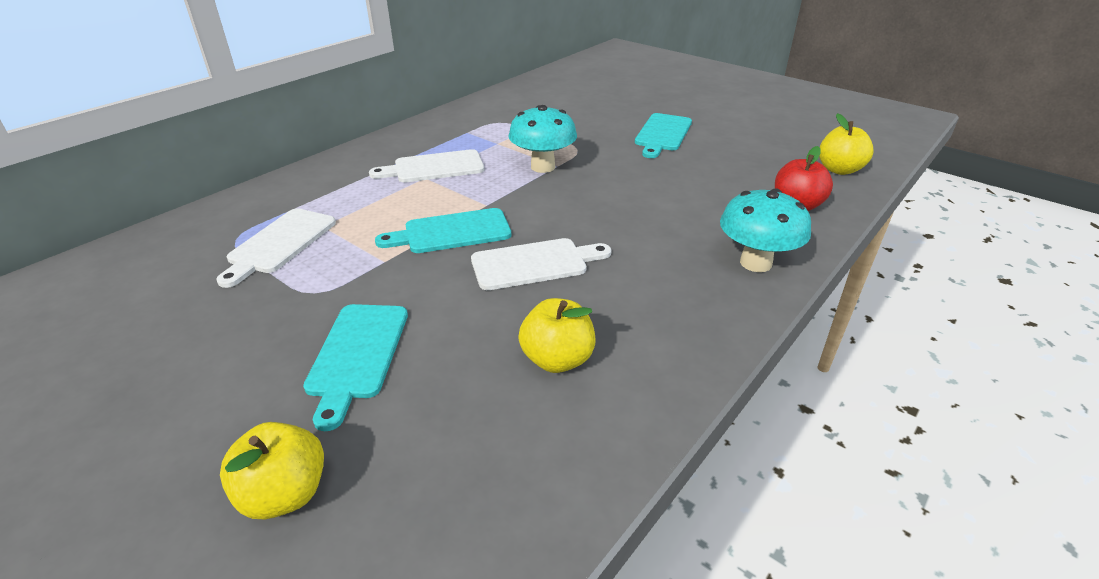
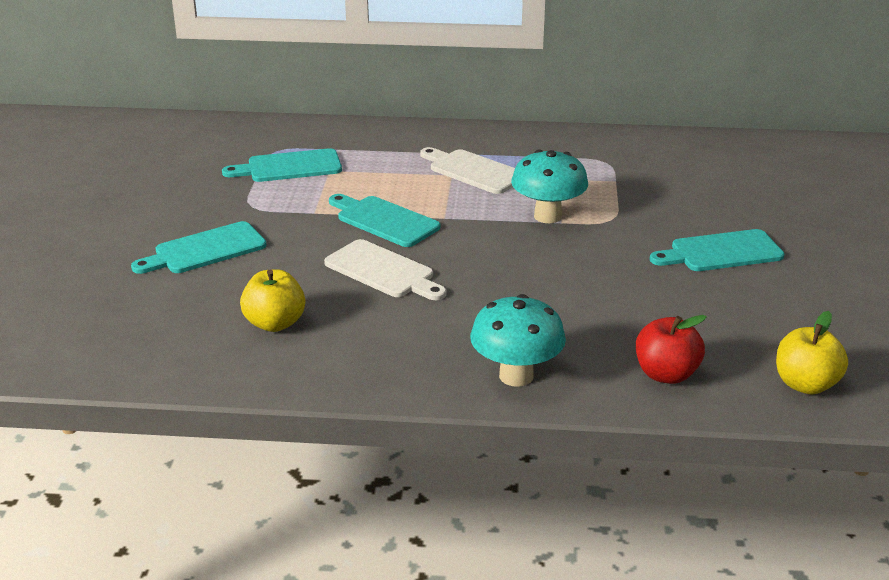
camera: 55 degrees right, 5 degrees down
(279, 243) = (289, 167): white cutting board -> turquoise cutting board
(284, 494) = (78, 282): yellow apple -> none

